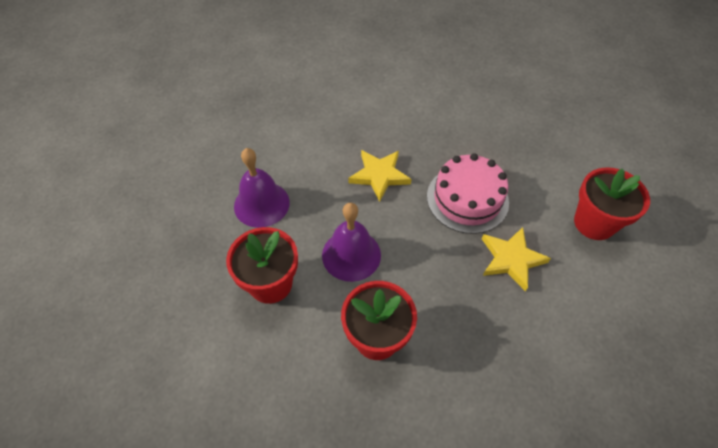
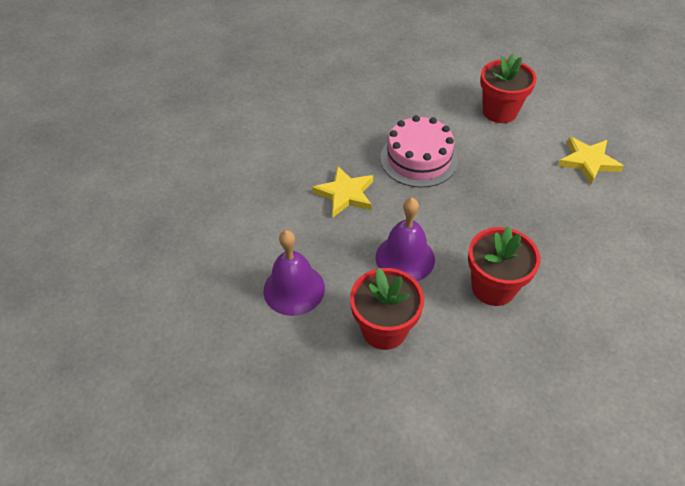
camera: 50 degrees left, 5 degrees down
(511, 259) = (491, 170): yellow star -> yellow star (588, 162)

